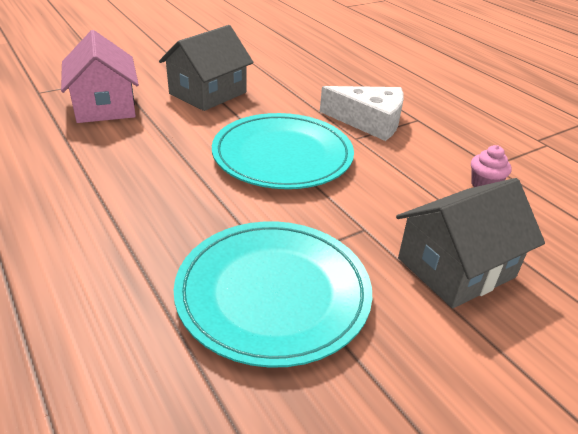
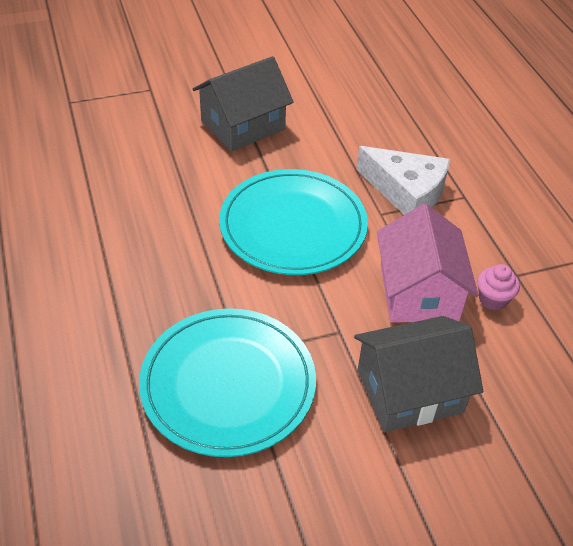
camera: 15 degrees right, 10 degrees up
(104, 106) = (131, 131): pink house -> pink house (418, 292)

